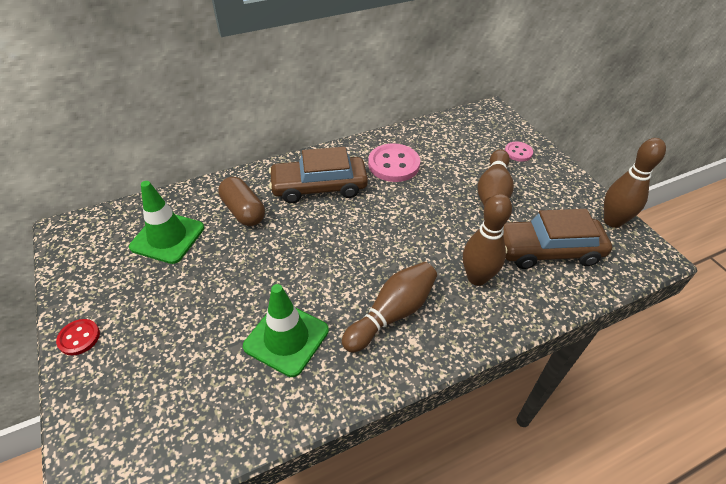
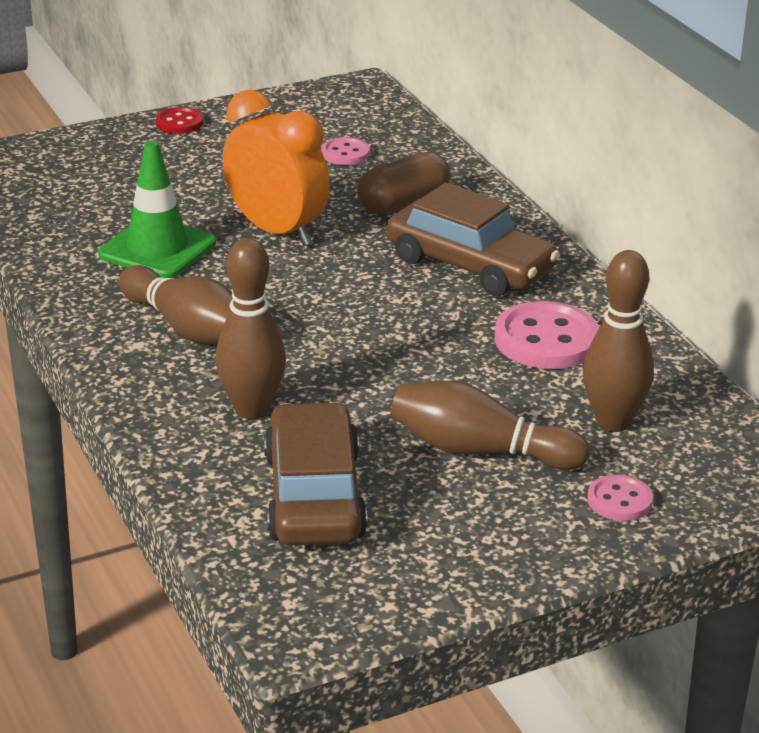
camera: 90 degrees right, 15 degrees down
(167, 237) = (345, 153): green traffic cone -> pink button
(269, 271) = (276, 231): none -> orange clock
(319, 187) = (470, 265): brown car -> brown car turned 135 degrees clockwise
(612, 221) = (397, 597): brown bowling pin -> brown bowling pin (613, 422)

